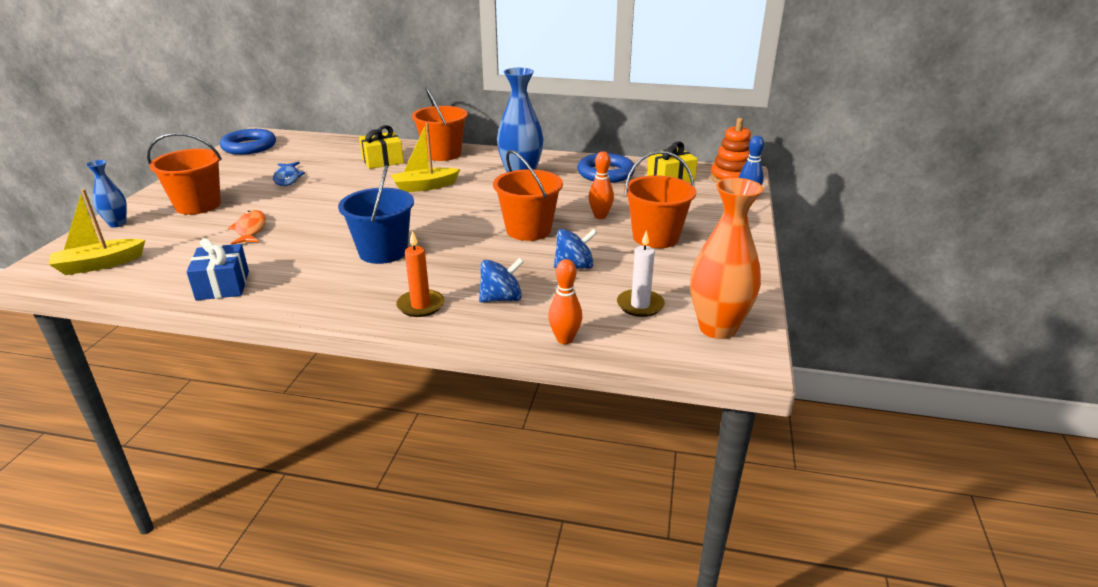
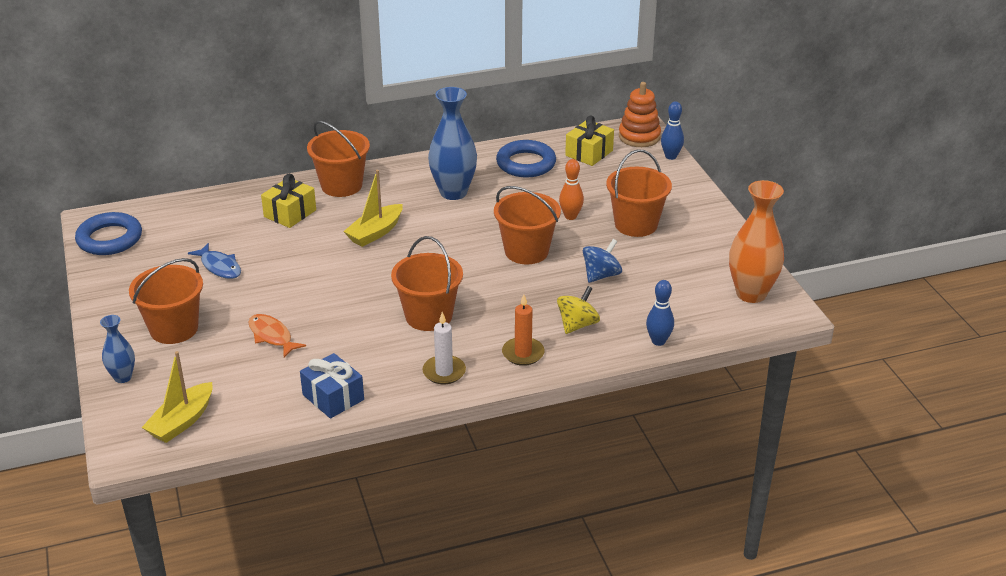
camera: 30 degrees left, 5 degrees up
(383, 252) = (428, 316): blue bucket -> orange bucket
(501, 298) = (577, 325): blue spinning top -> yellow spinning top
(565, 339) = (658, 341): orange bowling pin -> blue bowling pin
(640, 305) = (683, 293): white candle -> white candle (444, 372)

